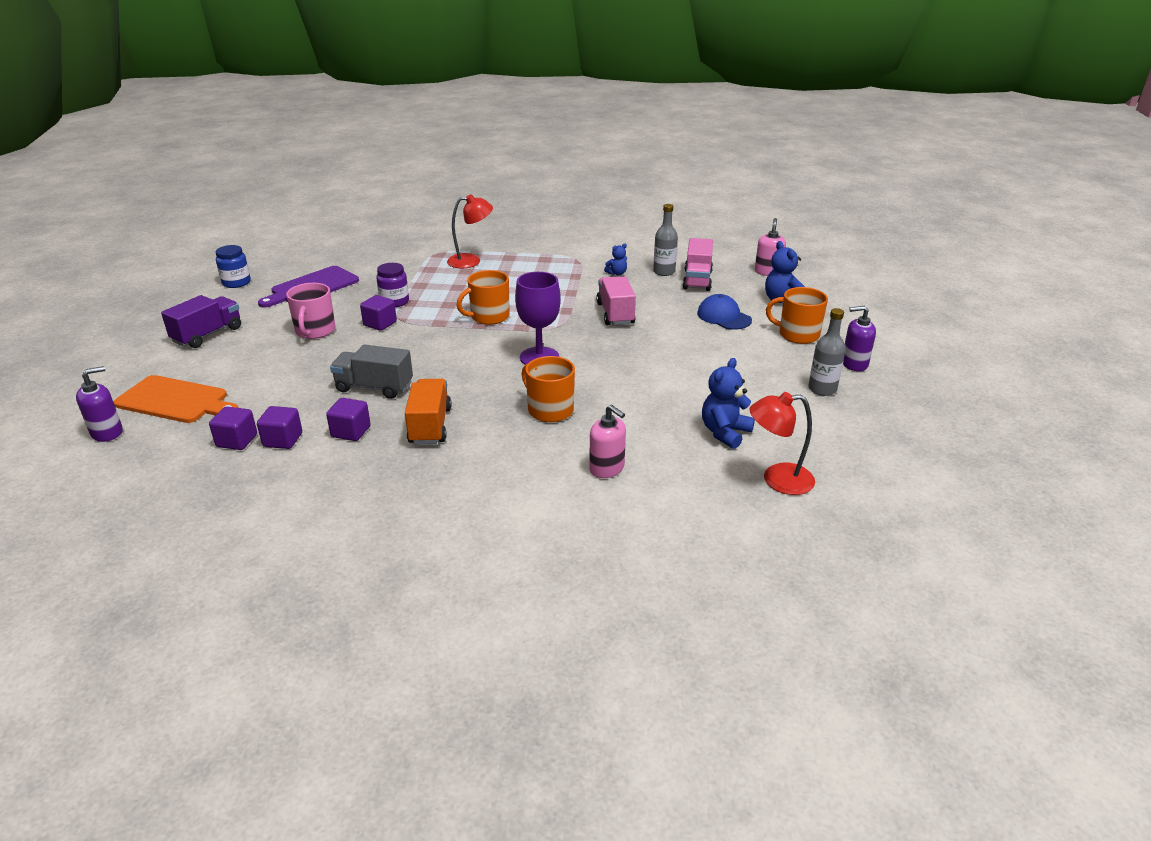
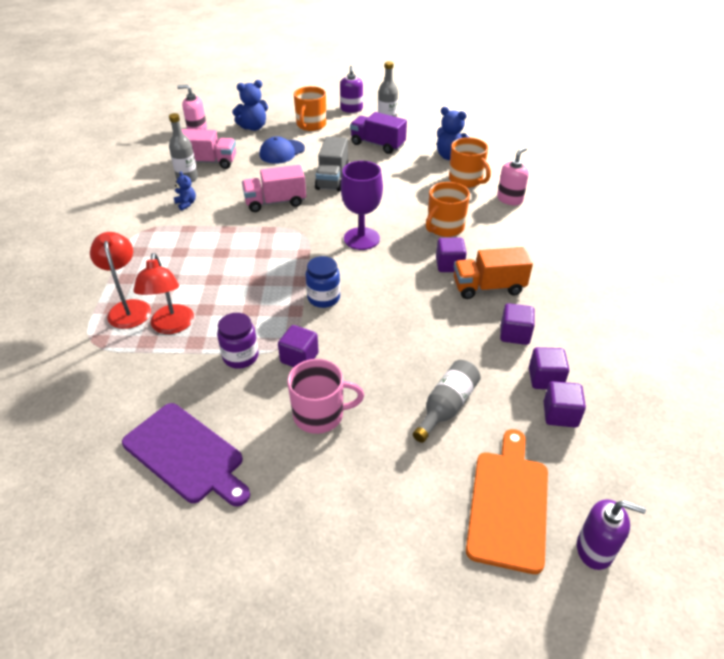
camera: 95 degrees left, 10 degrees up
(107, 432) = (595, 549): purple soap dispenser -> purple soap dispenser turned 150 degrees clockwise
(208, 335) = (339, 537): purple truck -> purple truck (377, 144)
(236, 283) = (154, 568): blue jar -> blue jar (323, 298)
(286, 384) = (446, 407): none -> grey bottle
(374, 387) = (436, 334): grey truck -> grey truck (332, 178)
(477, 405) = (449, 265): none -> purple cube
(489, 317) = (281, 277): orange mug -> orange mug (466, 180)
(777, 479) = (495, 142): red lamp -> red lamp (171, 326)

